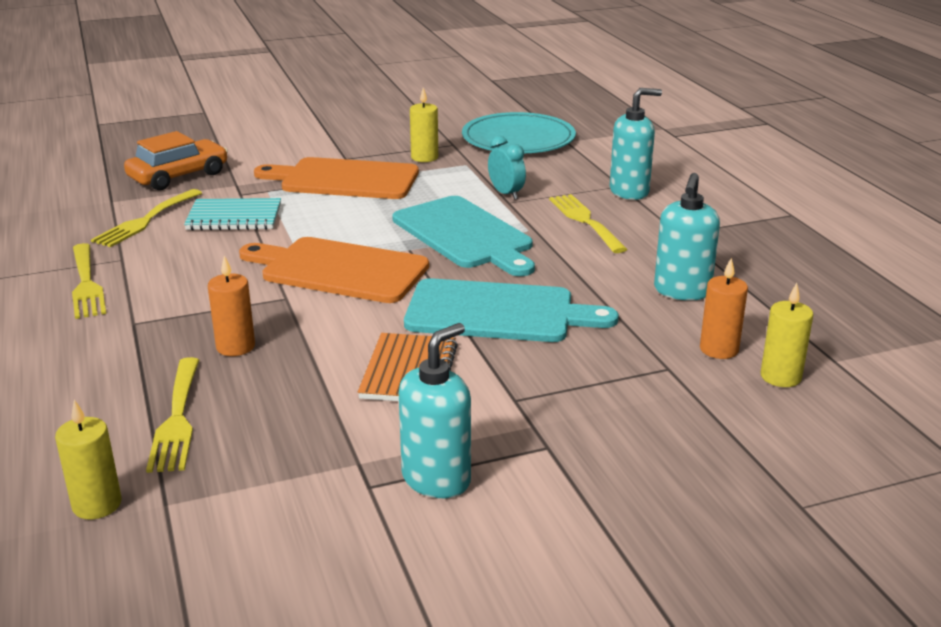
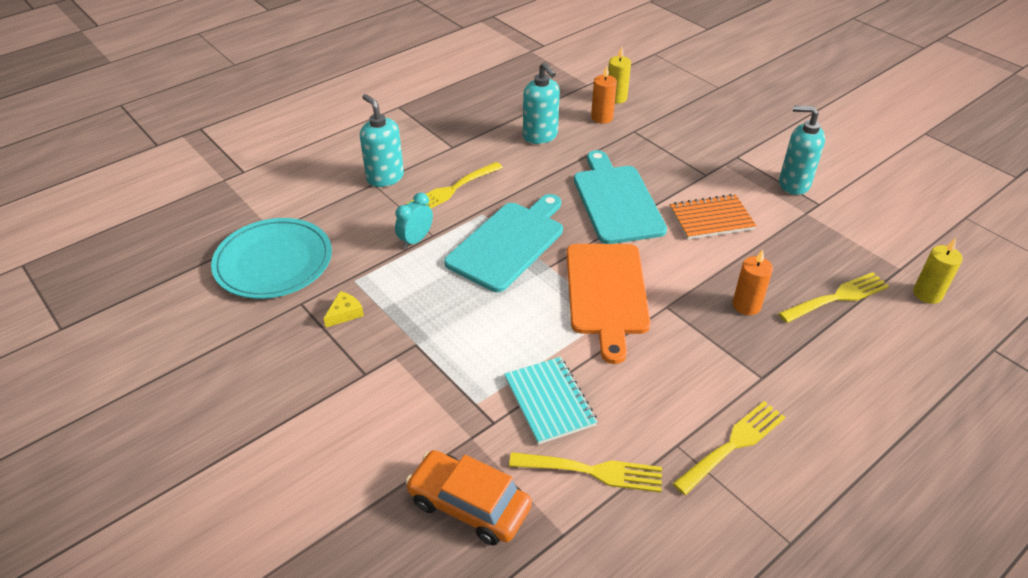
camera: 110 degrees left, 15 degrees up
(344, 179) = (424, 354): orange cutting board -> none
(424, 157) = (345, 313): yellow candle -> yellow cheese
(682, 291) = (540, 136): turquoise soap dispenser -> turquoise soap dispenser turned 60 degrees clockwise

